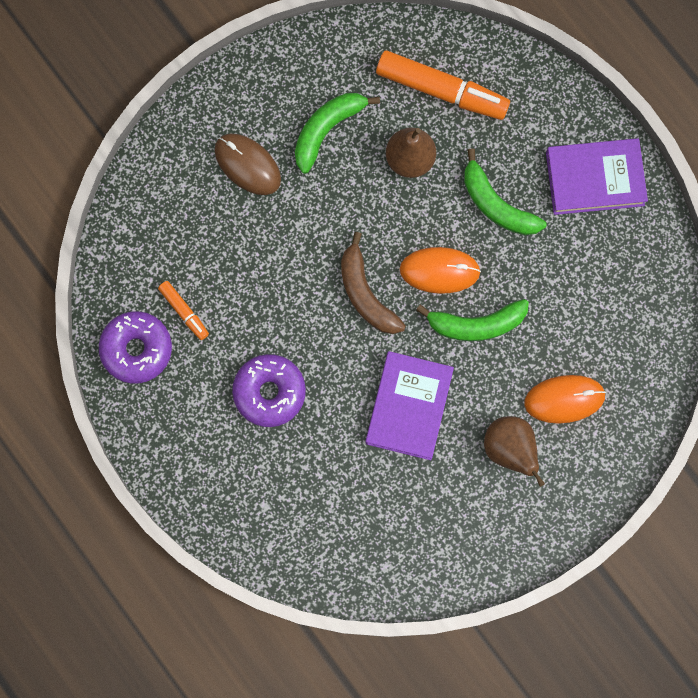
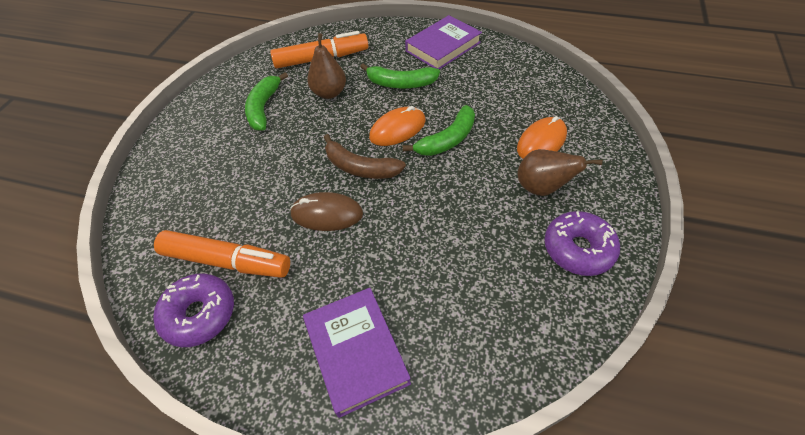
camera: 35 degrees left, 25 degrees down
(184, 312) = (227, 261): orange marker -> orange marker, size x2.02
(247, 165) = (220, 151): brown mouse -> brown mouse (327, 214)
(269, 392) = (339, 269): purple donut -> purple donut (578, 249)
(408, 407) = (450, 209): purple book -> purple book (356, 352)

